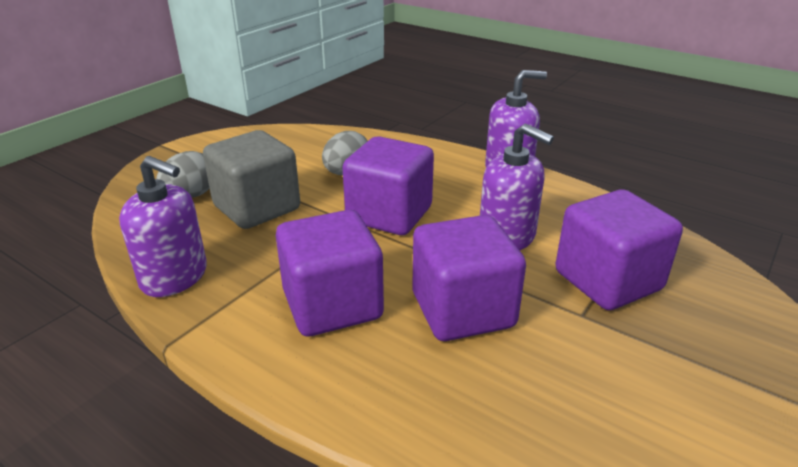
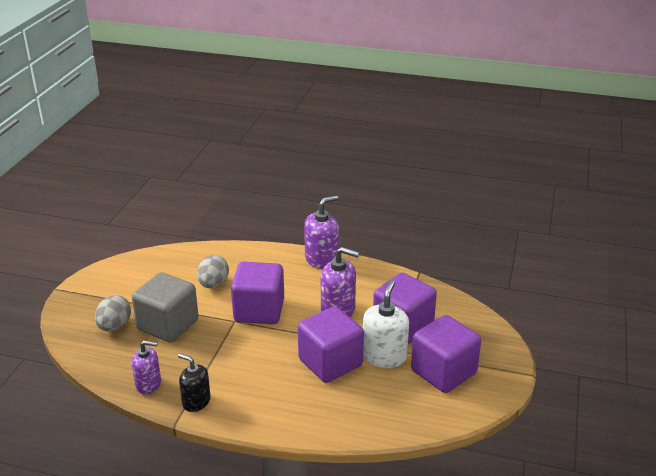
camera: 20 degrees left, 0 degrees up
(174, 277) = (148, 384): purple soap dispenser -> purple soap dispenser, size x0.66
(221, 319) = (196, 402): none -> black soap dispenser
(332, 305) = (256, 377): purple cube -> purple cube (443, 372)
(560, 321) = (384, 356): none -> white soap dispenser

